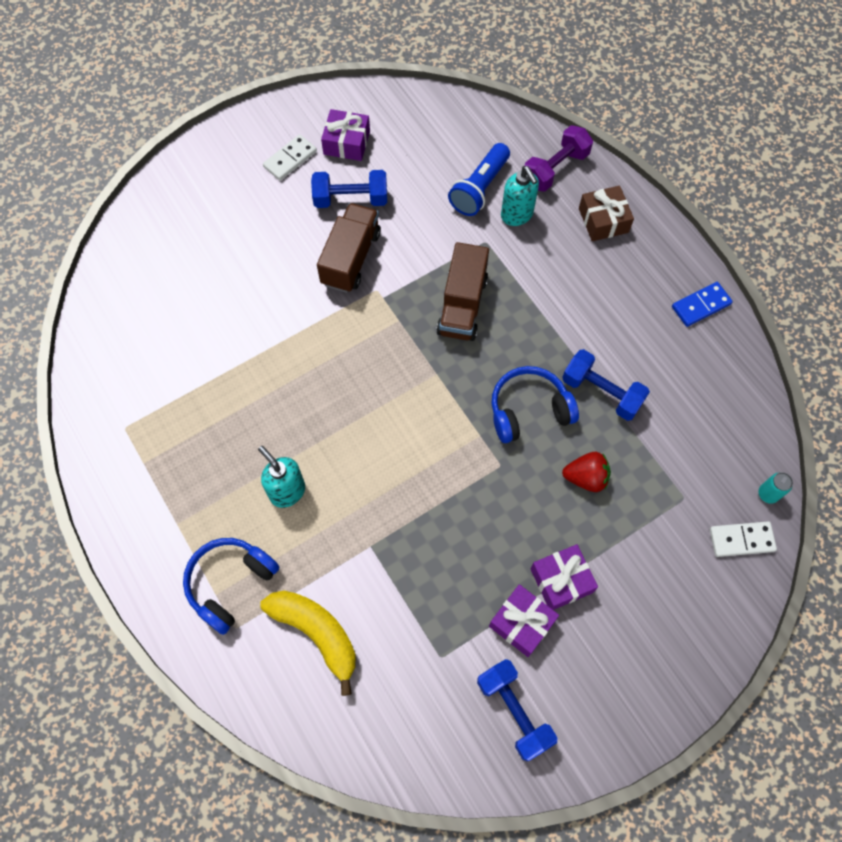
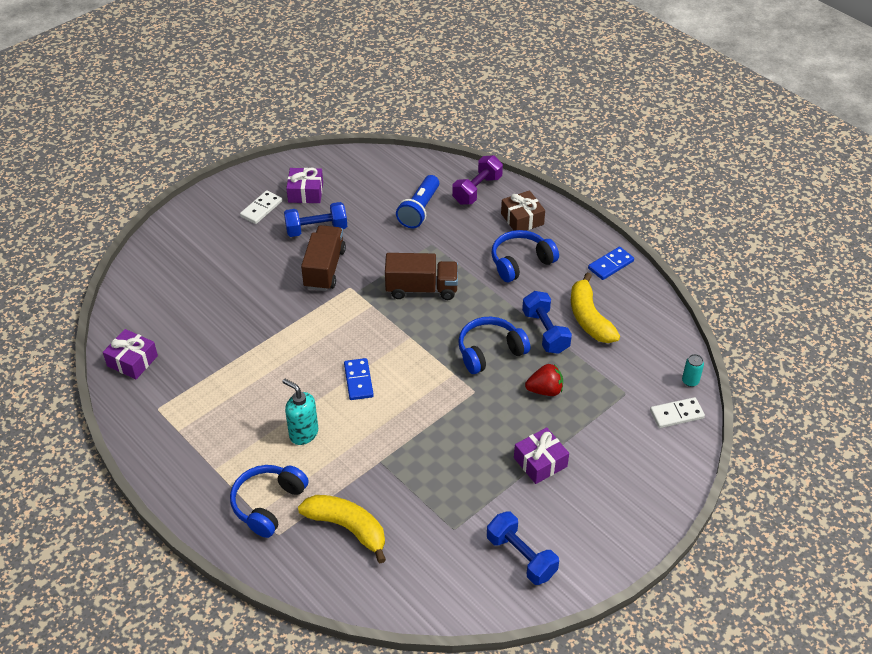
camera: 10 degrees left, 20 degrees down
(364, 427) = (358, 380): none -> blue domino
(462, 305) = (421, 289): brown truck -> brown truck turned 90 degrees counterclockwise
(517, 215) = (453, 224): turquoise soap dispenser -> none
(522, 623) = (514, 495): purple gift -> purple gift (132, 361)
(590, 285) = (521, 262): none -> blue headphones
(601, 392) = (545, 332): blue dumbbell -> blue dumbbell turned 45 degrees clockwise
(659, 380) = (589, 318): none -> yellow banana

